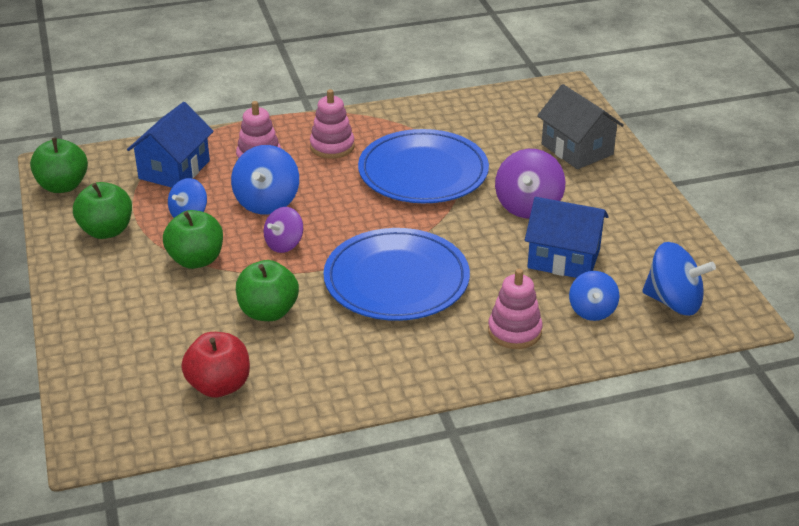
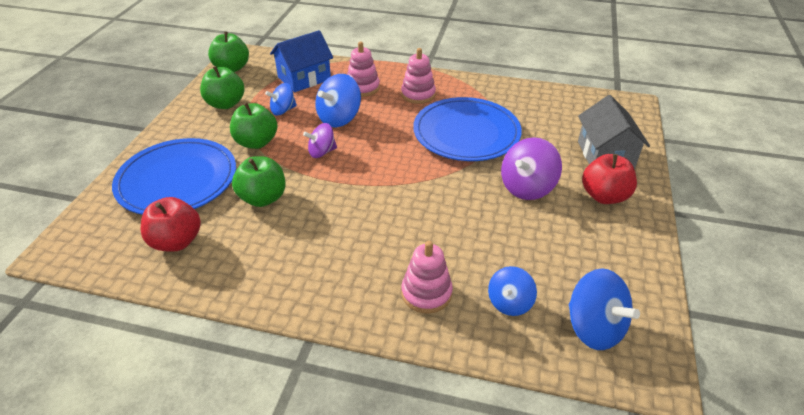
camera: 30 degrees right, 5 degrees up
(396, 280) = (373, 209): blue plate -> blue plate (177, 180)
(564, 258) = (521, 243): blue house -> none
(604, 189) = (604, 196): none -> red apple

